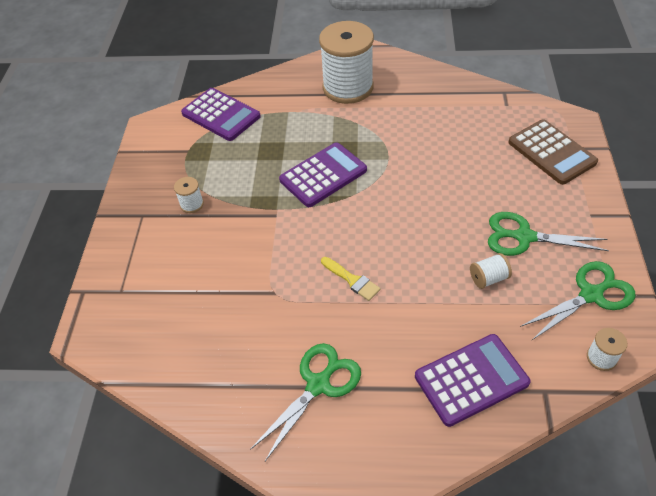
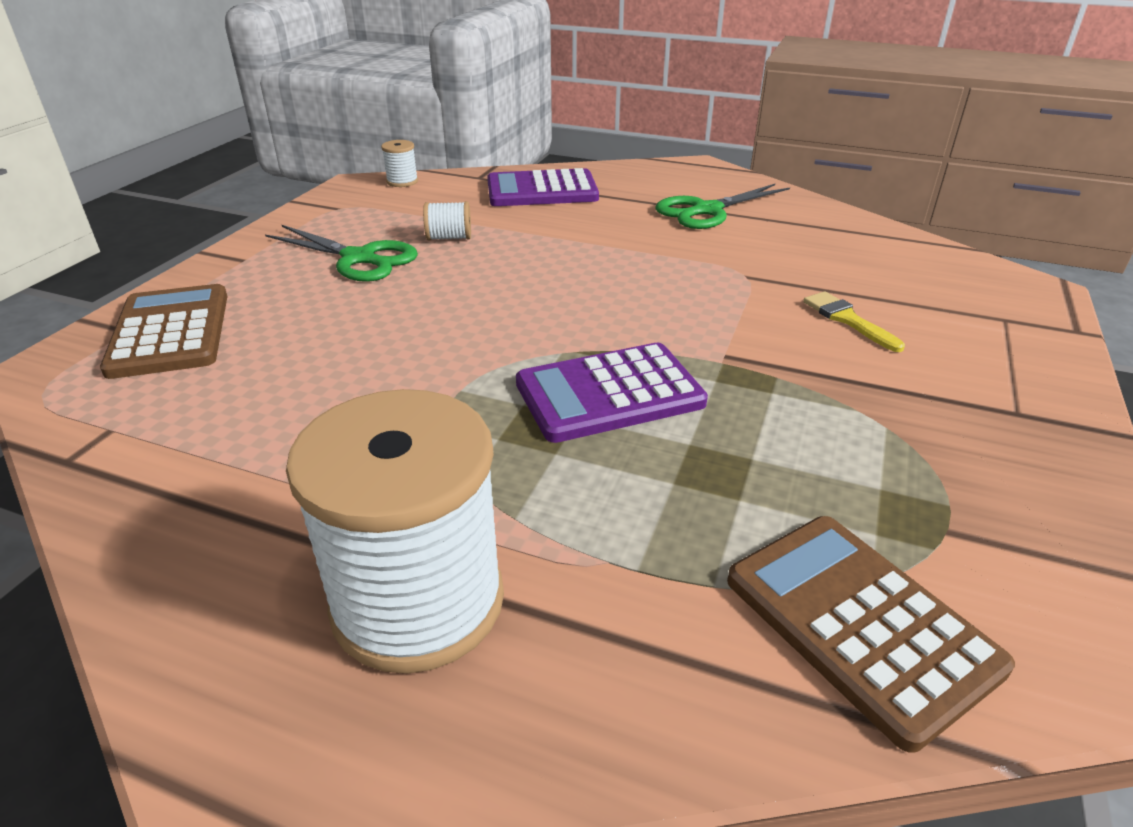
camera: 165 degrees left, 15 degrees down
(192, 204) = (905, 407): white spool -> none
(221, 115) = (859, 623): purple calculator -> brown calculator
(352, 280) = (628, 266): yellow brush -> yellow brush (847, 320)
(591, 295) = (352, 210): green scissors -> none

